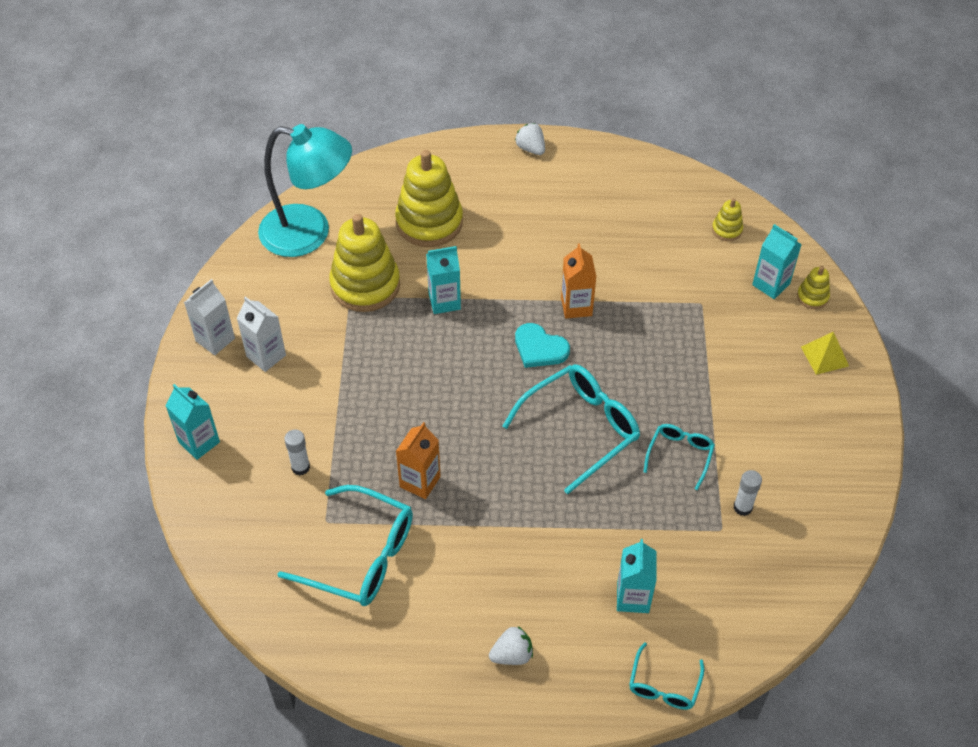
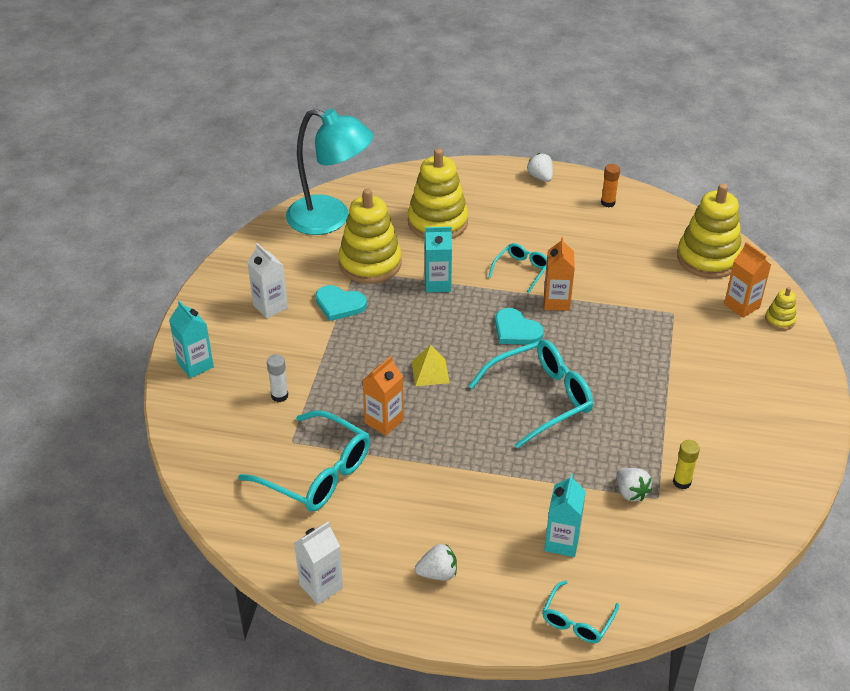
camera: 10 degrees right, 10 degrees down
(215, 340) = (229, 289): white carton -> white carton (321, 586)
(342, 342) = (339, 304): none -> turquoise heart
(609, 172) = (608, 203): none -> orange glue stick
(680, 455) = (629, 431): turquoise glasses -> turquoise glasses (521, 270)
(693, 528) = (631, 492): none -> white strawberry
(727, 230) = (708, 258): yellow stacking toy -> yellow stacking toy, size x2.21
(742, 507) = (682, 482): white glue stick -> yellow glue stick
(771, 284) = (741, 306): turquoise carton -> orange carton
(824, 356) = (783, 369): yellow pyramid -> yellow pyramid (430, 372)

